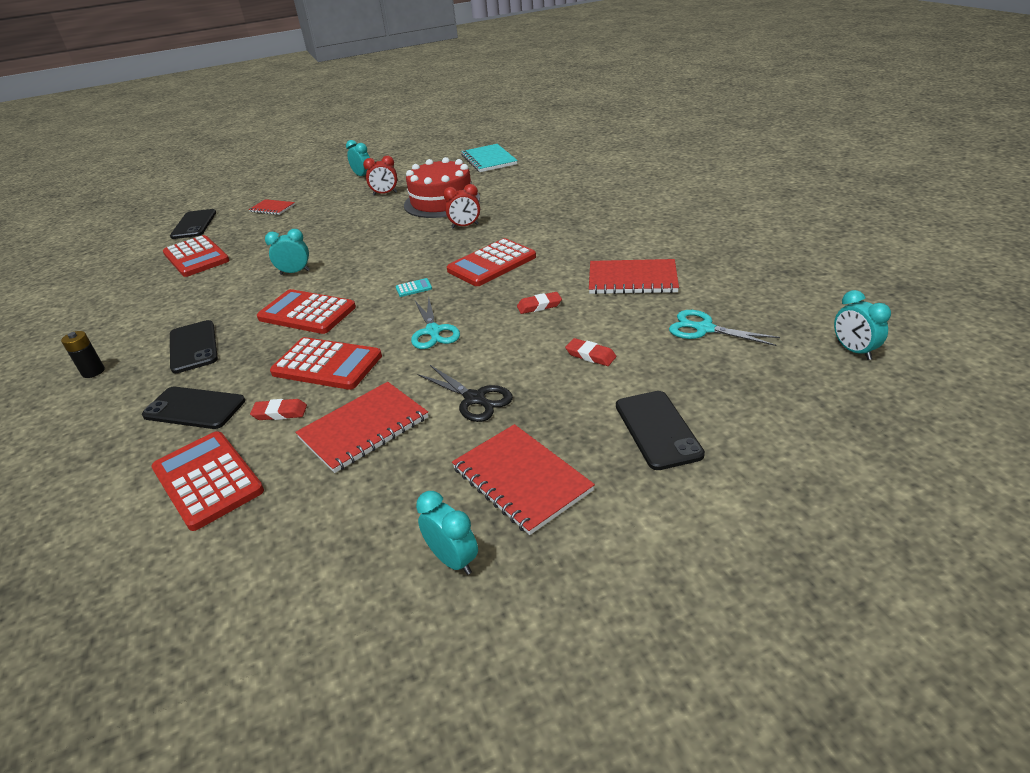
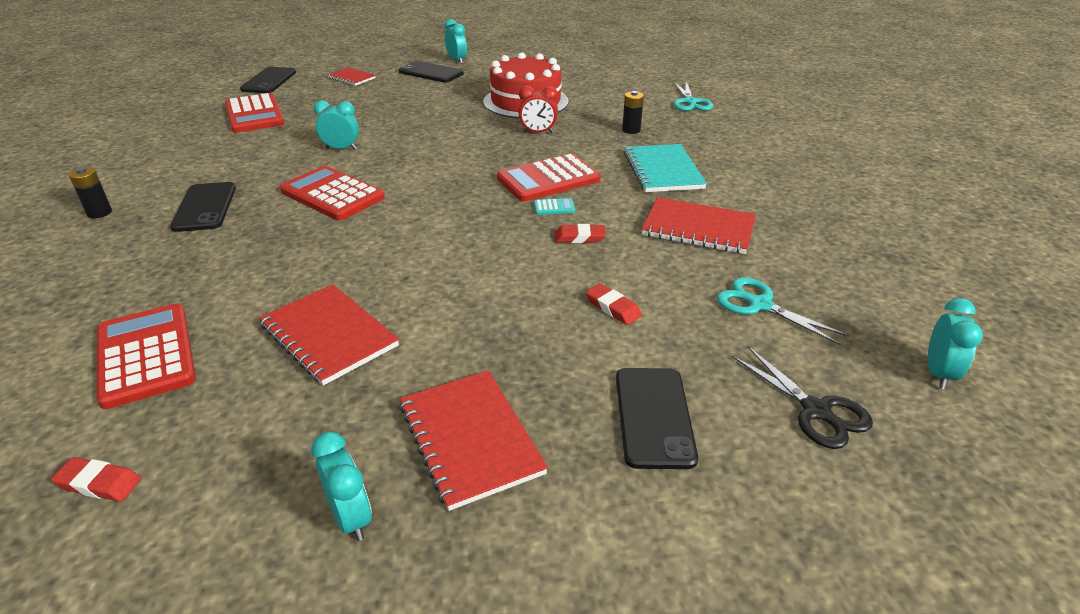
camera: 10 degrees right, 0 degrees up
(194, 408) = (172, 273): black phone -> black phone (431, 73)
(280, 413) = (253, 298): red eraser -> red eraser (99, 483)
(327, 364) = (325, 255): red calculator -> none
(364, 428) = (329, 335): red notebook -> red notebook turned 75 degrees clockwise
(385, 194) = (470, 83): red clock -> none
(414, 288) = (453, 190): turquoise calculator -> turquoise calculator (554, 207)
(433, 331) = (452, 242): turquoise scissors -> turquoise scissors (690, 102)
(475, 399) = (461, 330): black scissors -> black scissors (816, 411)
(489, 160) = (595, 65): turquoise notebook -> turquoise notebook (663, 170)
(543, 210) = (631, 130): none -> black battery
(853, 351) = (938, 373): turquoise clock -> turquoise clock turned 150 degrees counterclockwise

